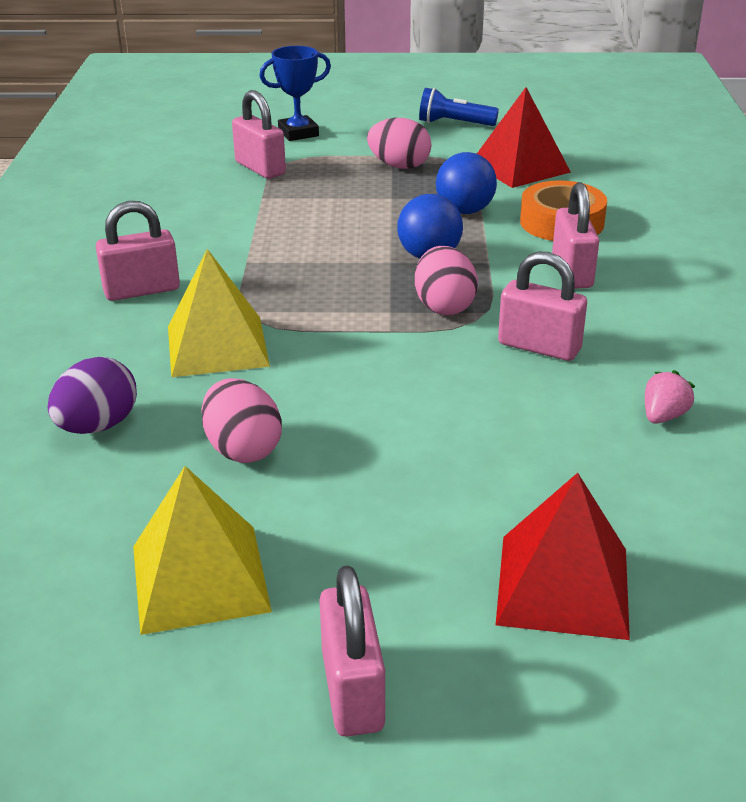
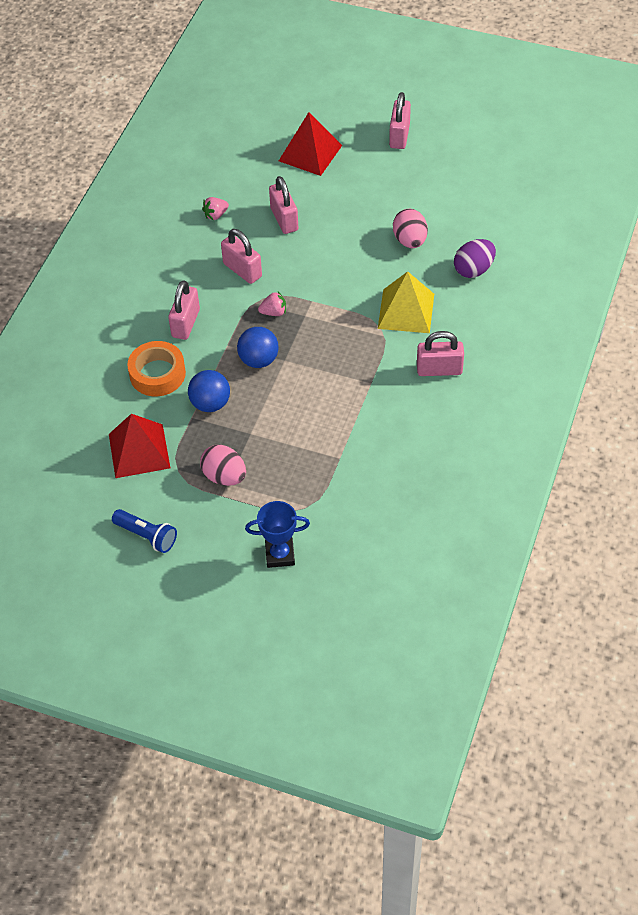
camera: 160 degrees left, 20 degrees up
(200, 578) = (441, 185): yellow pyramid -> none
(260, 168) = (328, 501): pink padlock -> pink padlock (284, 219)
(444, 306) = (274, 312): pink egg -> pink strawberry

